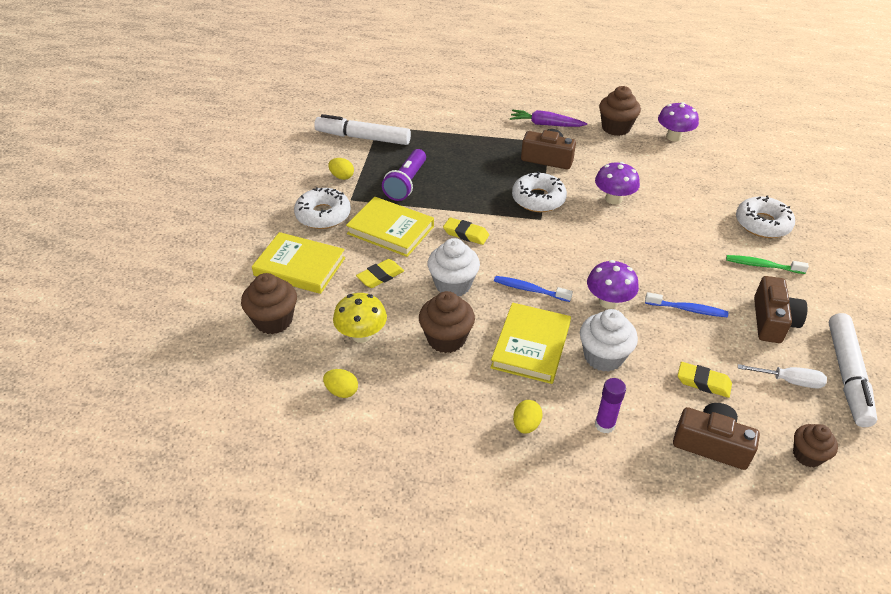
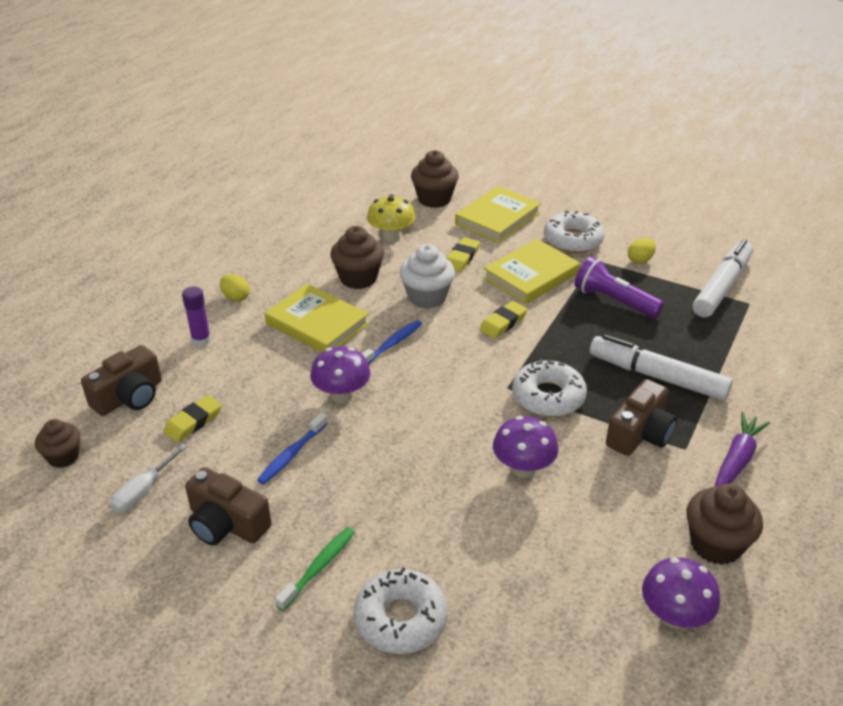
camera: 110 degrees right, 5 degrees down
(342, 391) = (336, 219): yellow egg -> none
(380, 276) = (462, 258): yellow eraser -> yellow eraser turned 45 degrees clockwise
(603, 357) = (273, 365): white cupcake -> none
(847, 375) = (110, 549): white marker -> white marker (657, 376)

